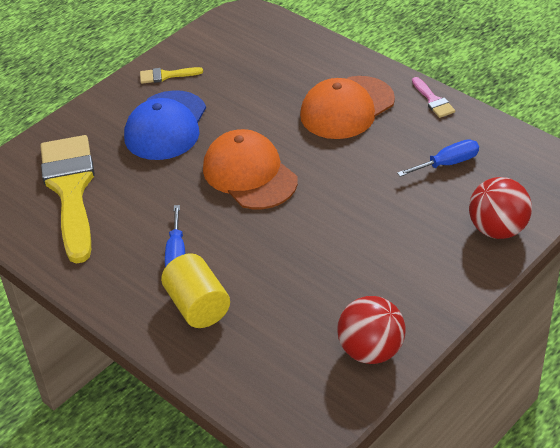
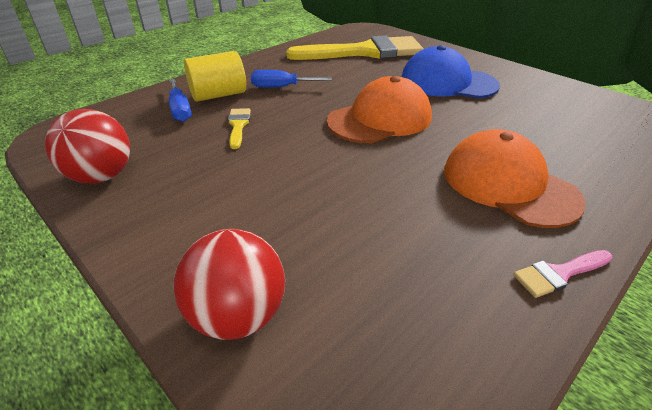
camera: 90 degrees right, 5 degrees down
(166, 75) = (523, 82): yellow brush -> yellow brush (238, 125)
(447, 164) = (399, 272): blue screwdriver -> blue screwdriver (180, 110)

